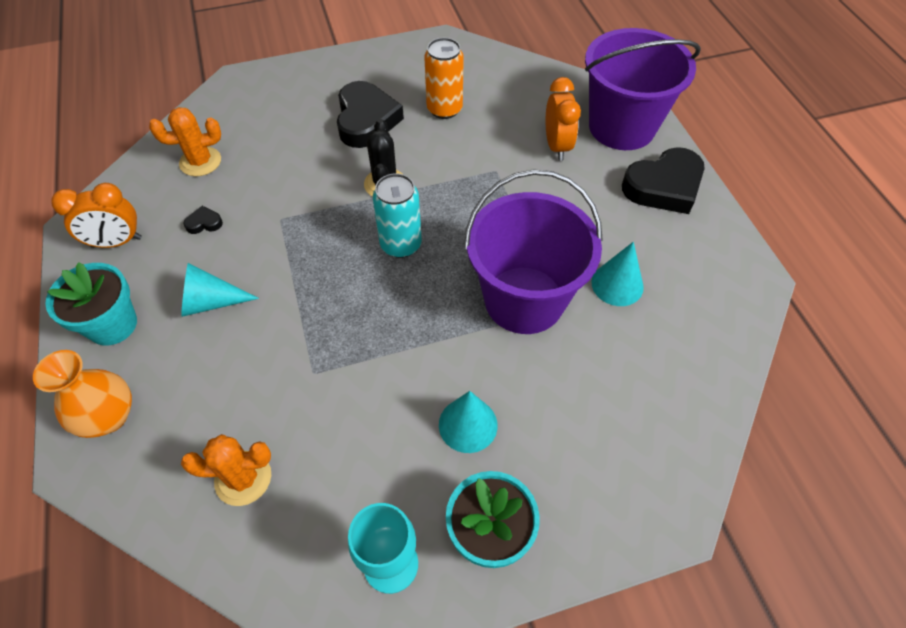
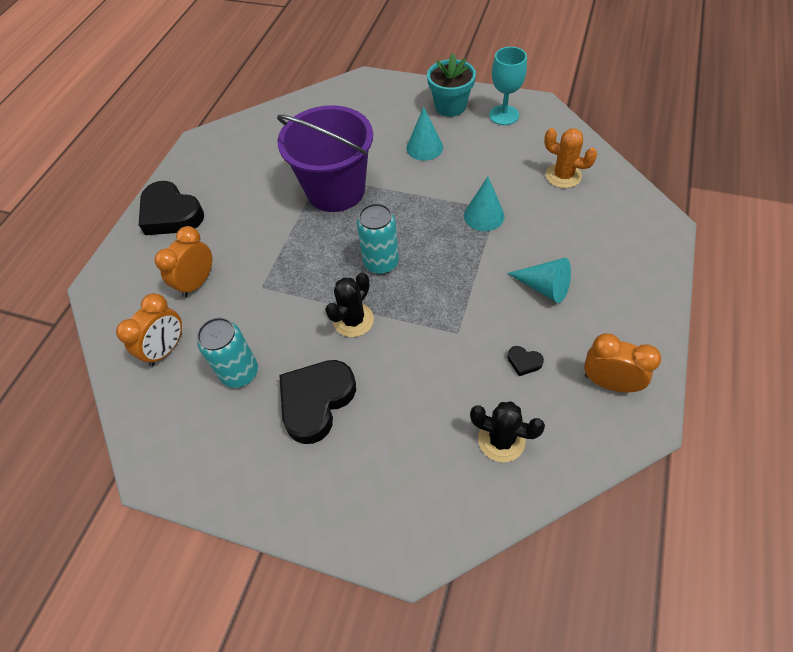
camera: 140 degrees left, 0 degrees up
(109, 416) = (639, 242): orange vase -> none
(112, 325) = (626, 305): turquoise flower pot -> none
(200, 162) = (501, 440): orange cactus -> black cactus
(444, 109) = (240, 373): orange can -> turquoise can
(520, 96) = (166, 349): none -> orange clock
(617, 284) = (274, 173): turquoise cone -> turquoise cone (484, 215)
(621, 127) = (134, 273): purple bucket -> none
(664, 186) = (171, 214): black heart -> black heart turned 150 degrees counterclockwise

